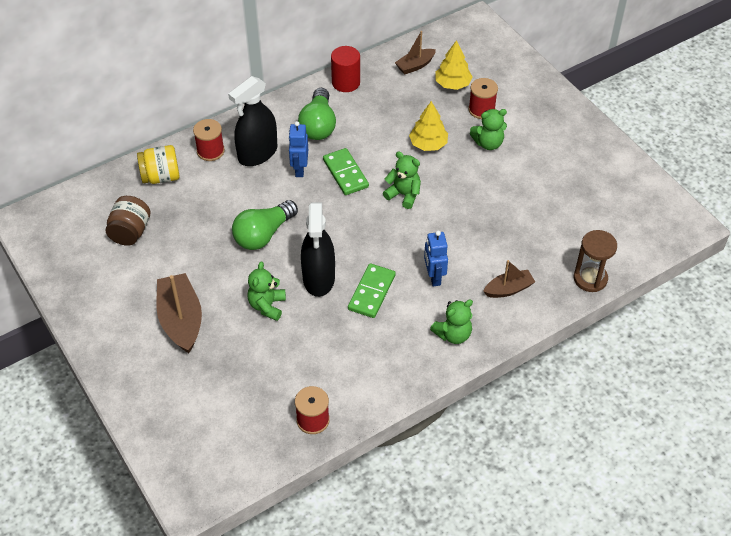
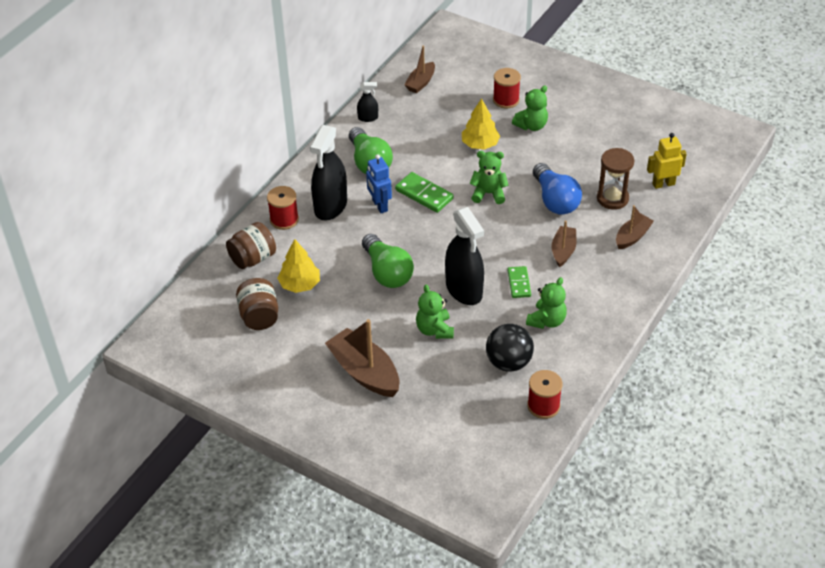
camera: 25 degrees left, 5 degrees down
(161, 177) = (253, 258): yellow jar -> brown jar
(263, 234) = (387, 272): green light bulb -> green light bulb turned 45 degrees counterclockwise
(310, 364) = (508, 362): none -> black ball
(346, 82) = (368, 118): red cylinder -> black spray bottle
(372, 292) = (519, 283): green domino -> green domino, size x0.67
(434, 277) = (563, 251): blue robot -> brown boat
(452, 84) = (465, 87): yellow tree -> yellow tree (300, 284)
(453, 334) = (612, 290): green teddy bear -> green teddy bear (546, 321)
(460, 224) = (555, 200): none -> blue light bulb
(575, 248) = (663, 184): none -> yellow robot
(590, 278) = (692, 203): brown hourglass -> brown hourglass (612, 198)

